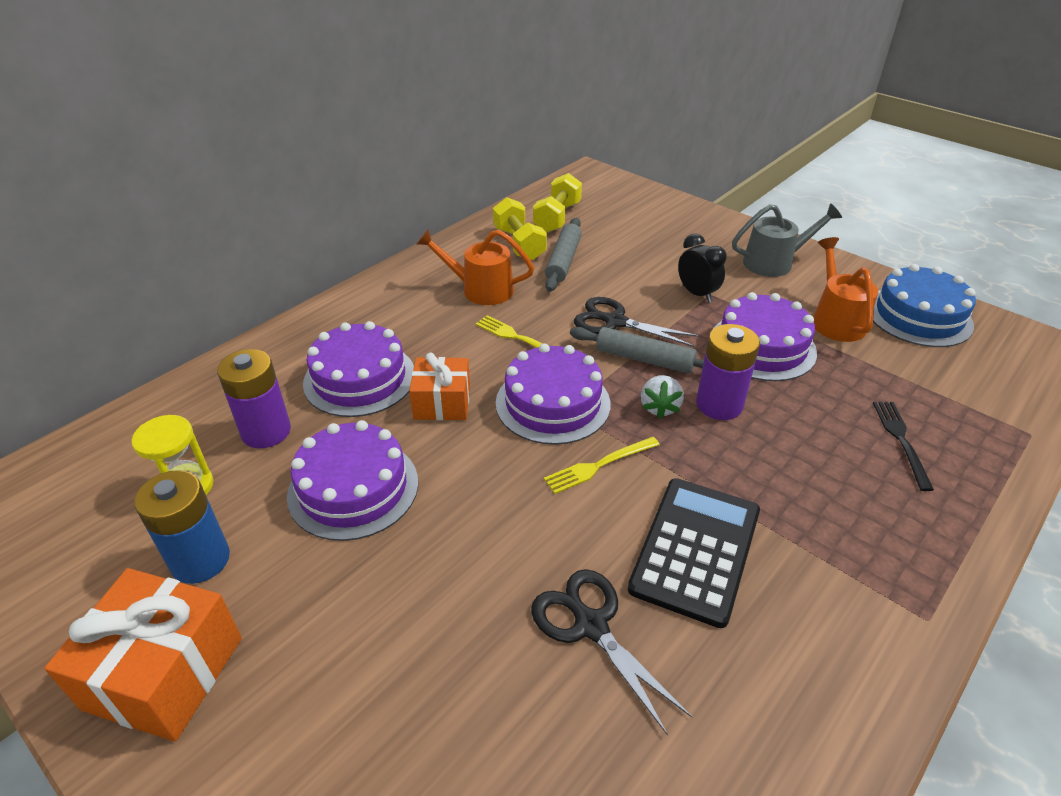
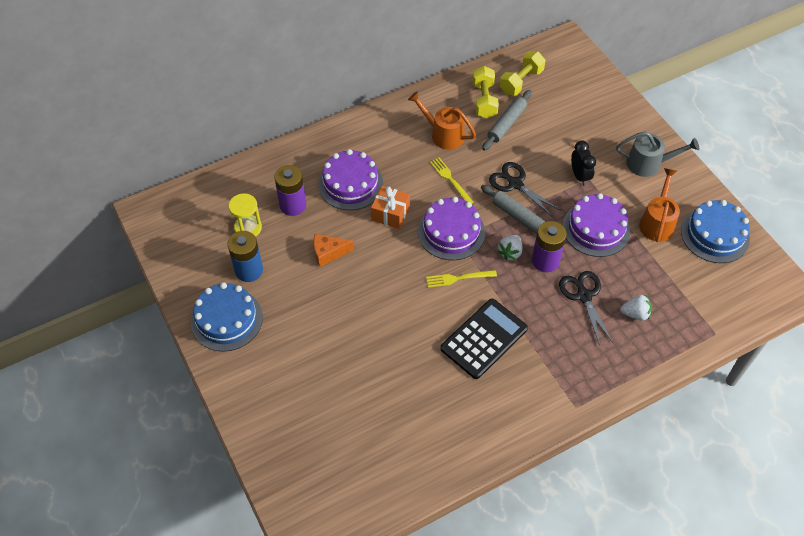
camera: 20 degrees right, 15 degrees up
(164, 673) = (226, 319): orange gift -> blue cake
(353, 488) = (328, 253): purple cake -> orange cheese
(590, 625) = (415, 358): black scissors -> black scissors (584, 296)
(900, 440) = (635, 314): black fork -> white strawberry

